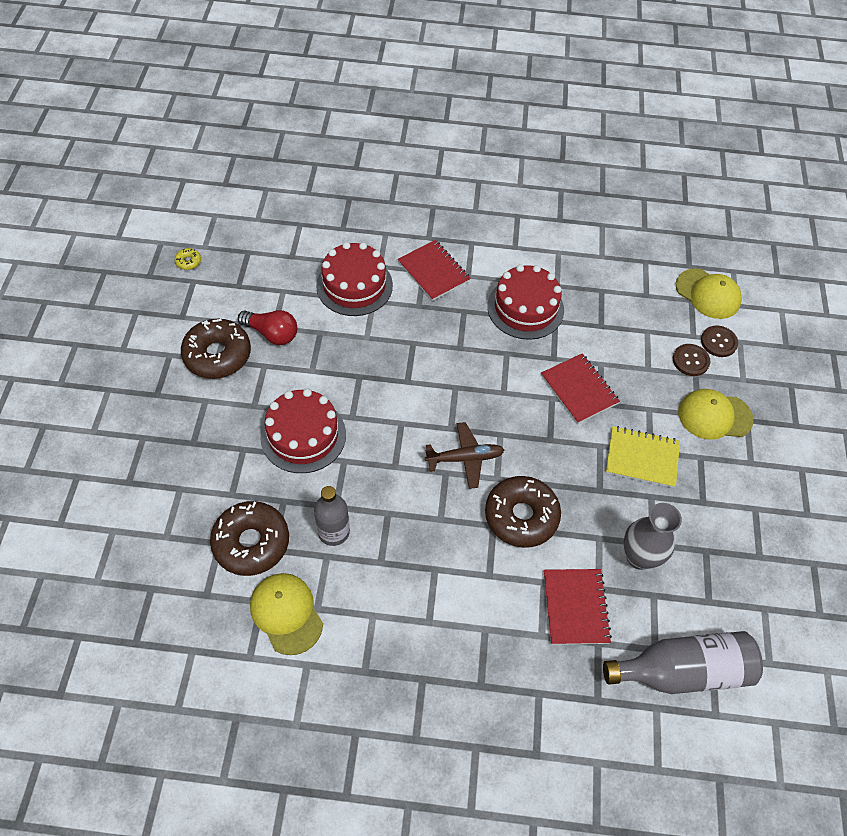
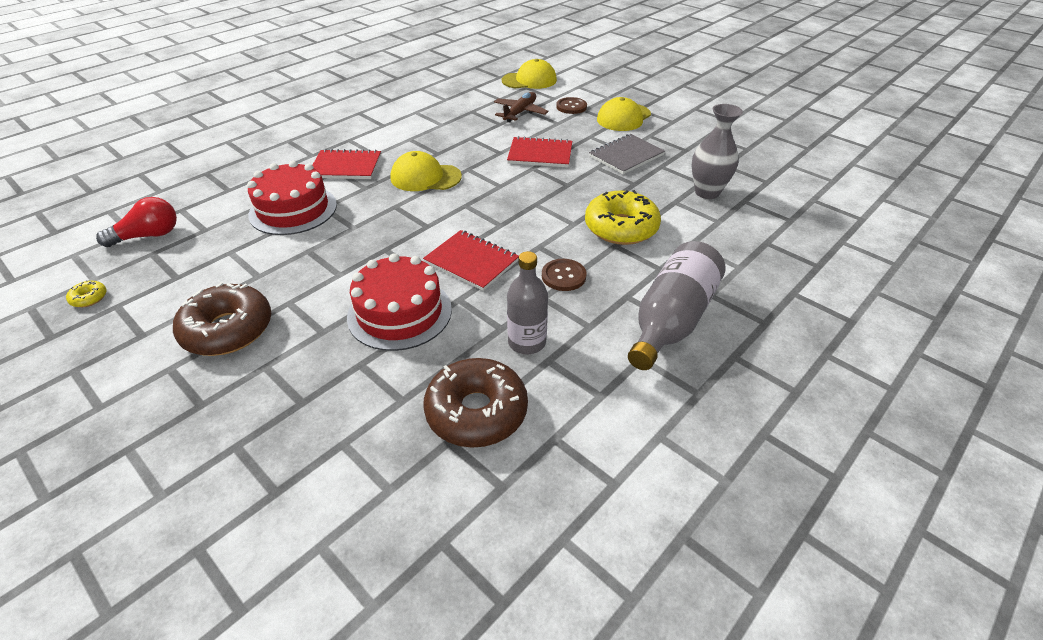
camera: 50 degrees left, 15 degrees down
(272, 334) = (263, 280): red light bulb -> red light bulb (148, 236)
(286, 613) = (586, 423): yellow cap -> yellow cap (425, 177)
(465, 458) = (537, 230): brown plane -> brown plane (520, 113)
(521, 516) = (621, 228): brown donut -> yellow donut
(525, 308) = (441, 144): red cake -> none
(575, 607) = (726, 239): red notebook -> red notebook (471, 262)
(642, 458) = (626, 156): yellow notebook -> grey notebook
(682, 671) = (817, 216): grey bottle -> grey bottle (671, 320)
(718, 342) = (570, 92): brown button -> brown button (563, 276)

